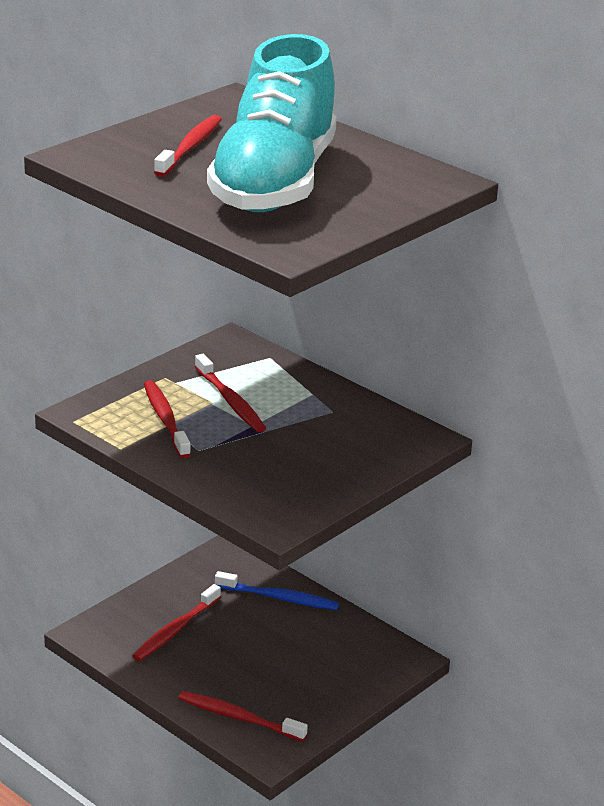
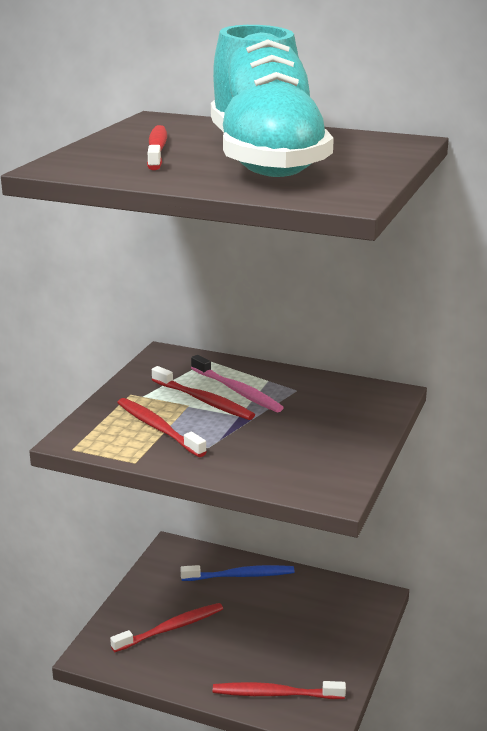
camera: 20 degrees left, 5 degrees down
(176, 630) = (170, 628): red toothbrush -> red toothbrush turned 135 degrees counterclockwise
(271, 398) = (237, 391): none -> pink toothbrush

